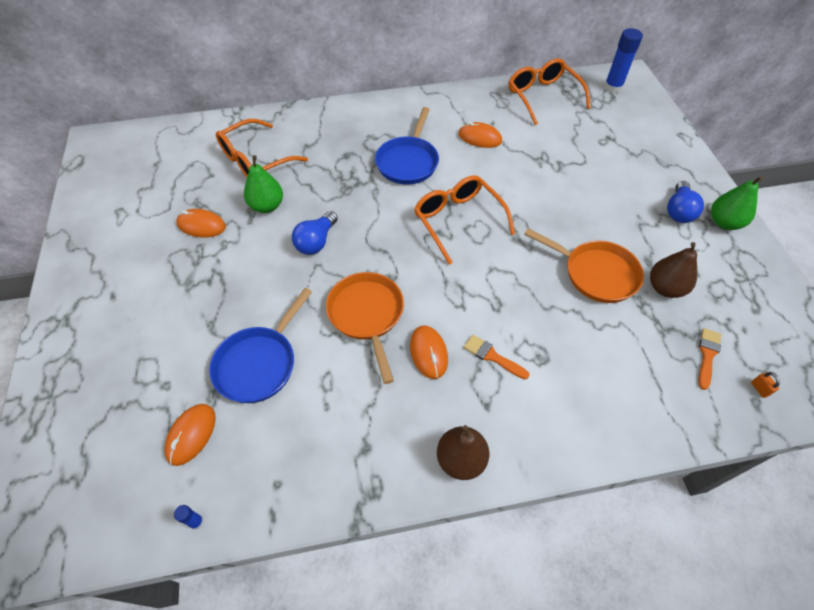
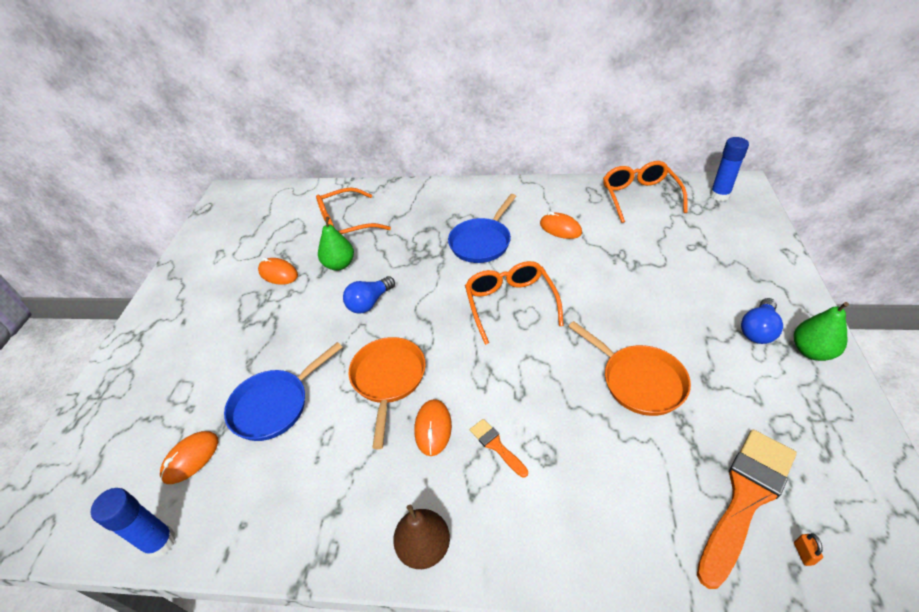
camera: 20 degrees right, 10 degrees down
(196, 522) = (160, 542): blue glue stick -> blue glue stick, size x2.21
(665, 288) = (716, 411): brown pear -> none
(707, 355) = (746, 498): orange brush -> orange brush, size x2.17

